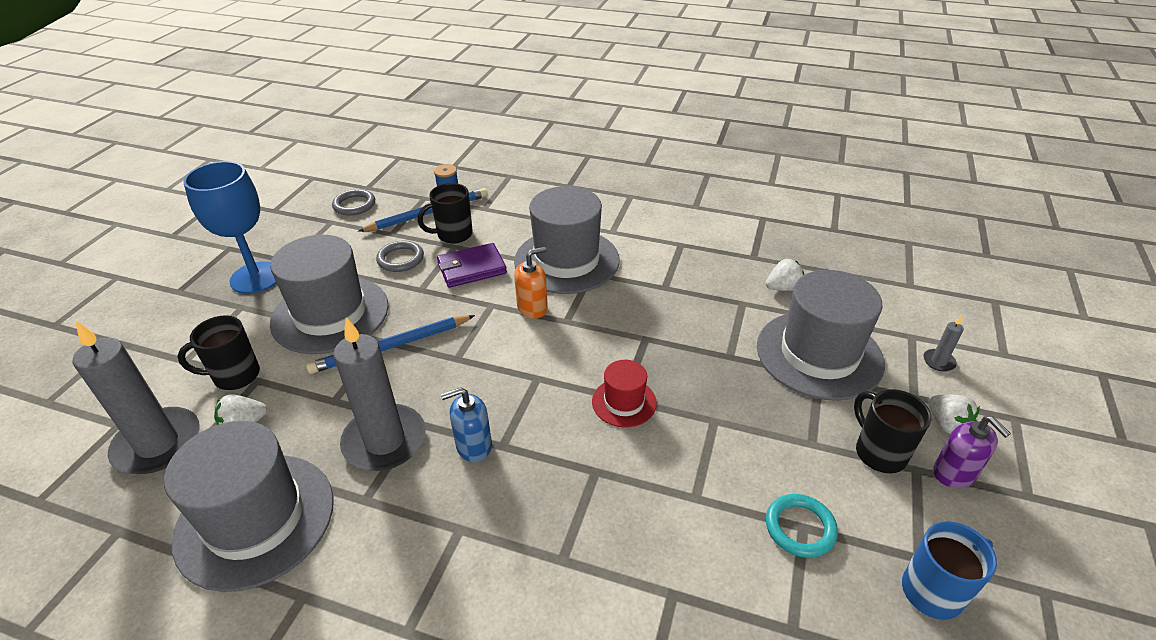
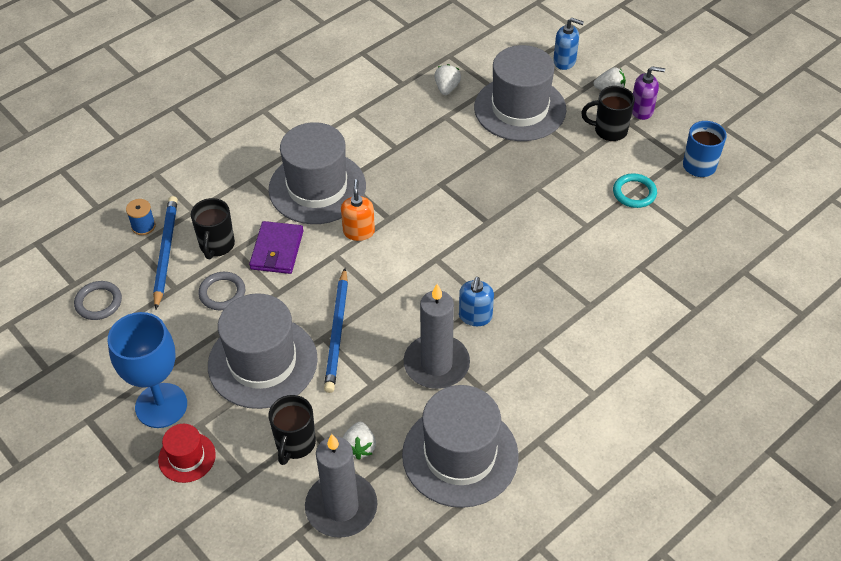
camera: 60 degrees left, 10 degrees up
(624, 402) = (491, 223): red hat -> red hat (187, 457)
(938, 361) = (564, 61): grey candle -> blue soap dispenser

